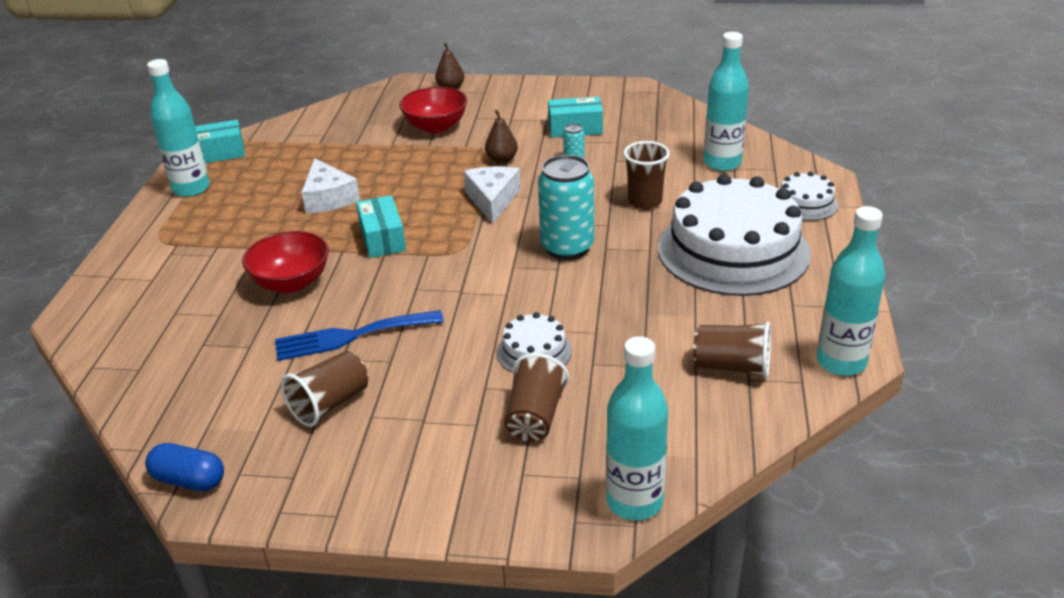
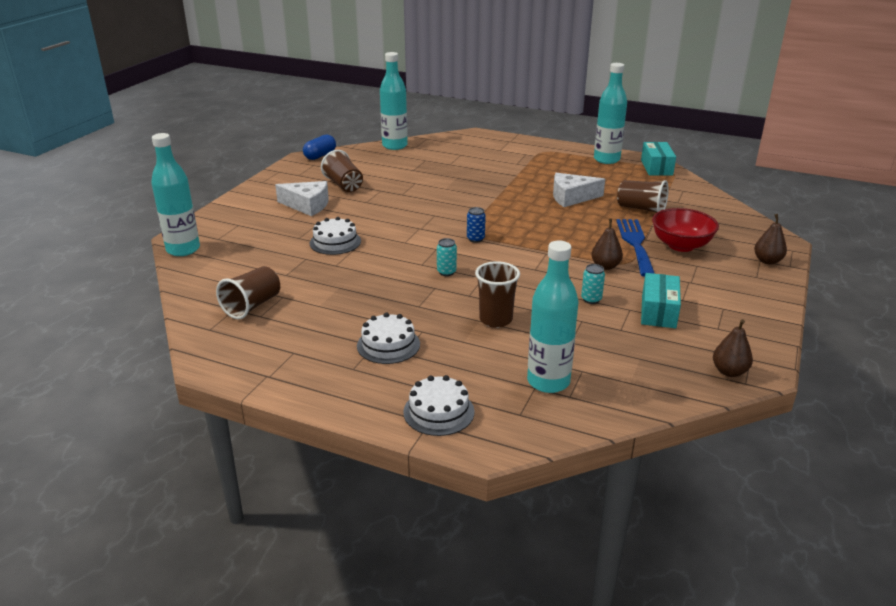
camera: 105 degrees right, 5 degrees down
(291, 283) = (469, 182): red bowl -> none
(351, 336) = (399, 194): blue fork -> blue fork (635, 244)
(382, 238) = (504, 210): turquoise box -> none
(474, 244) = (475, 239): none -> blue can
(492, 200) = (536, 253): white cheese -> white cheese (307, 205)
(535, 417) = (277, 234): brown cup -> brown cup (641, 209)
(567, 247) = (446, 272): turquoise can -> turquoise can, size x0.44
(647, 97) = (729, 371): none -> brown pear
(733, 250) = (388, 345): white cake -> white cake, size x0.45
(841, 362) = (209, 352): turquoise bottle -> turquoise bottle (394, 146)

